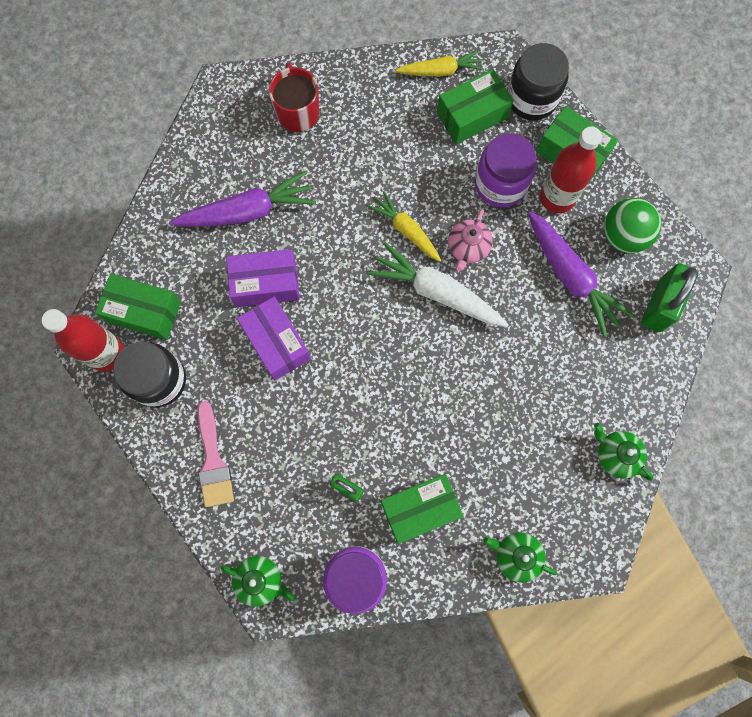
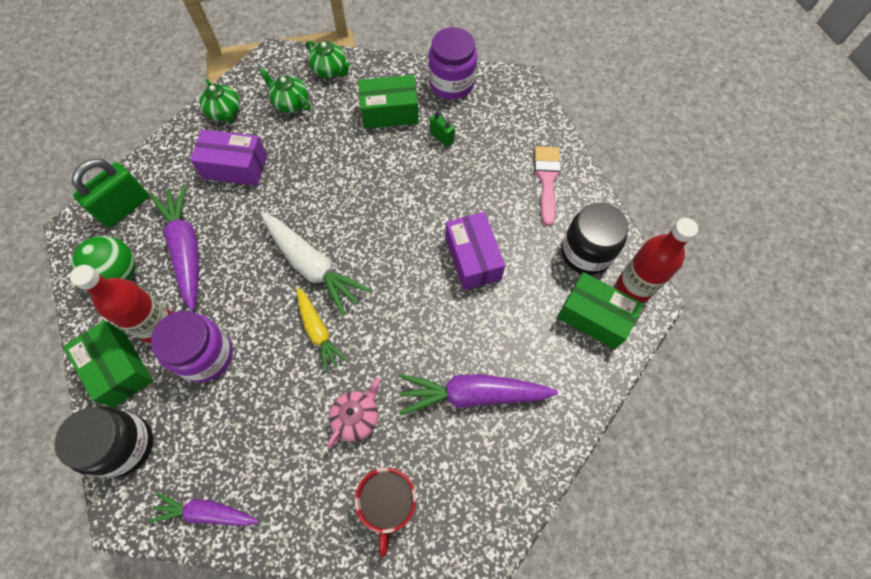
camera: 165 degrees left, 10 degrees down
(260, 580) = (523, 96): green teapot -> green teapot (290, 103)
(266, 284) = (470, 314): purple box -> purple box (235, 167)
(440, 71) = (207, 512): yellow carrot -> purple carrot
(467, 248) = (267, 299): pink teapot -> pink teapot (357, 417)
(472, 115) = (198, 442): green box -> none

